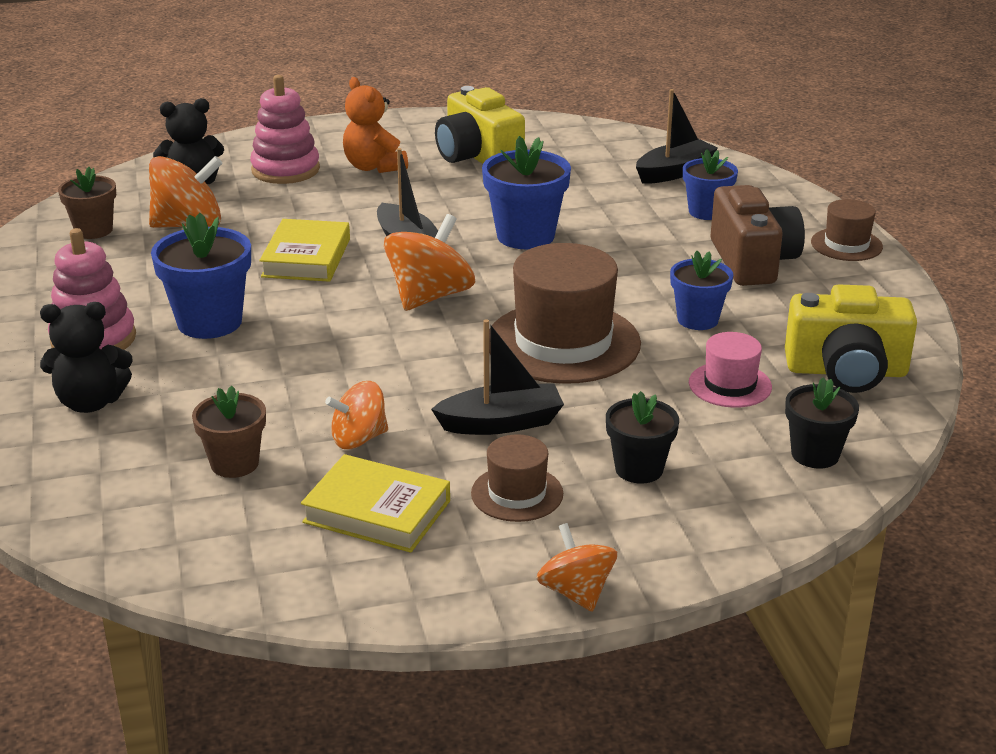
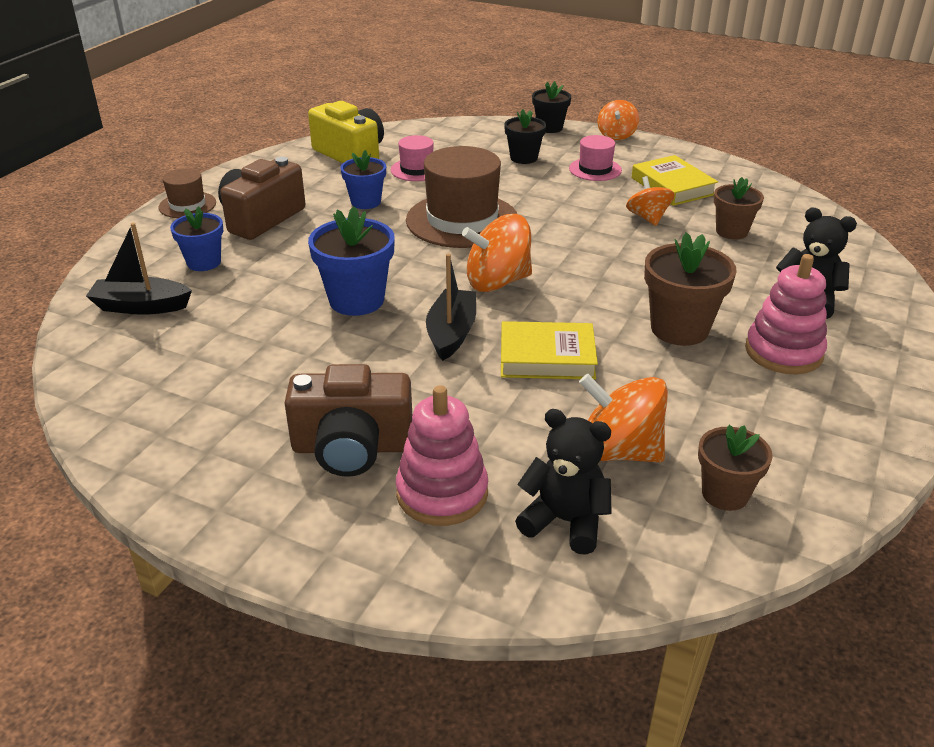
camera: 140 degrees left, 5 degrees up
(209, 322) = (679, 329): blue flower pot -> brown flower pot
(306, 258) = (547, 357): yellow book -> yellow book turned 45 degrees clockwise
(359, 439) = (648, 218): orange spinning top -> orange spinning top turned 120 degrees counterclockwise
(374, 167) = (352, 447): orange teddy bear -> brown camera
(478, 156) = (241, 409): yellow camera -> none
(501, 423) = (560, 197): black boat -> none
(517, 493) = (595, 169): brown hat -> pink hat
(815, 454) = (437, 136): black flower pot -> black flower pot (549, 128)

